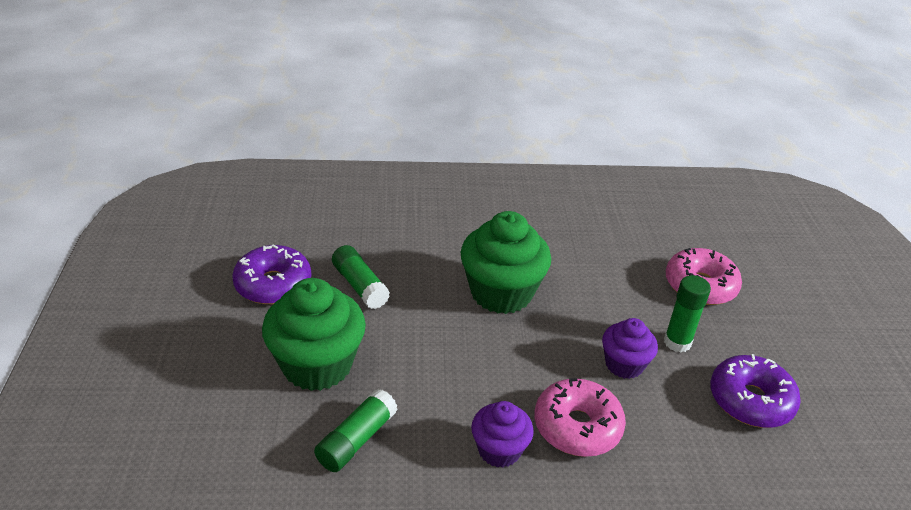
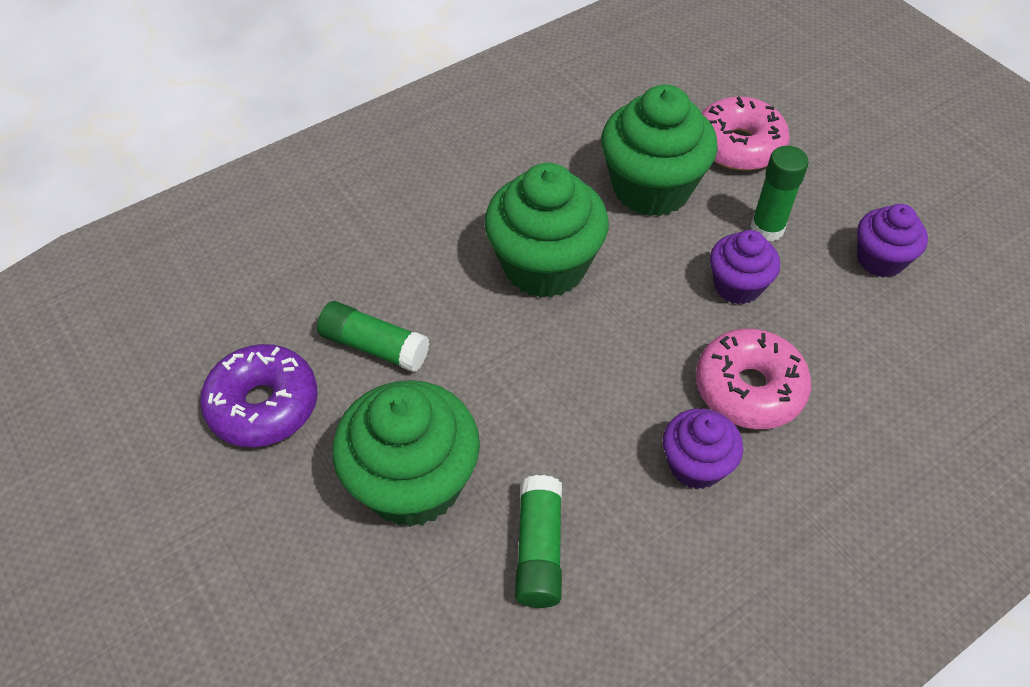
camera: 30 degrees left, 15 degrees up
(613, 283) = (651, 188): none -> green cupcake
(750, 400) = (880, 260): purple donut -> purple cupcake

